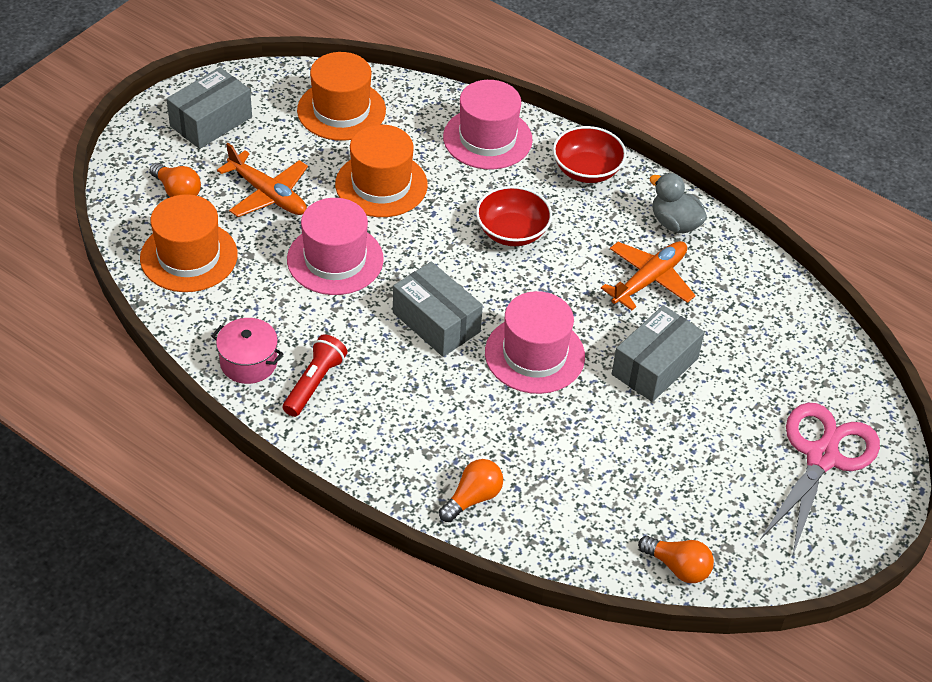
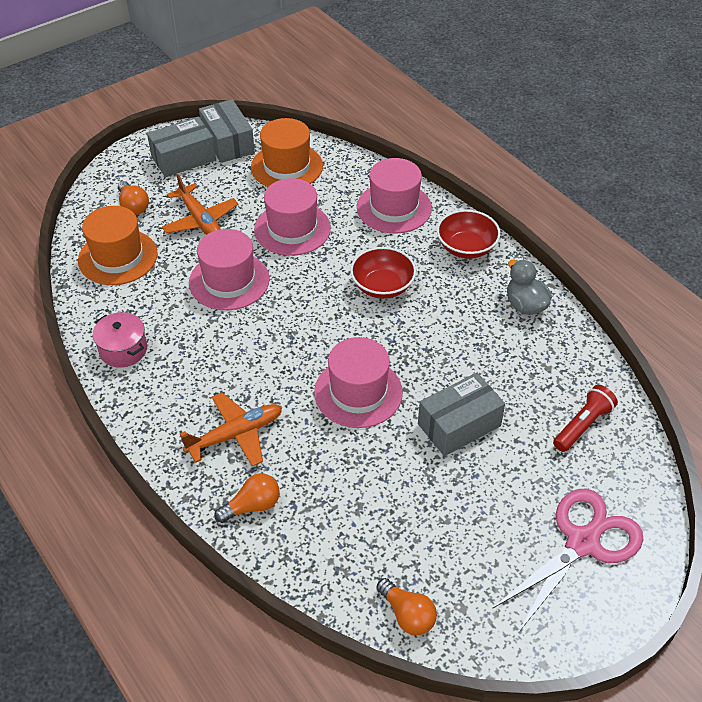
camera: 20 degrees right, 0 degrees up
(314, 383) = (166, 378): red flashlight -> red flashlight (583, 425)
(381, 184) = (292, 229): orange hat -> pink hat
(436, 322) = (287, 348): grey box -> grey box (228, 142)
(649, 280) = (483, 349): orange plane -> orange plane (235, 435)

